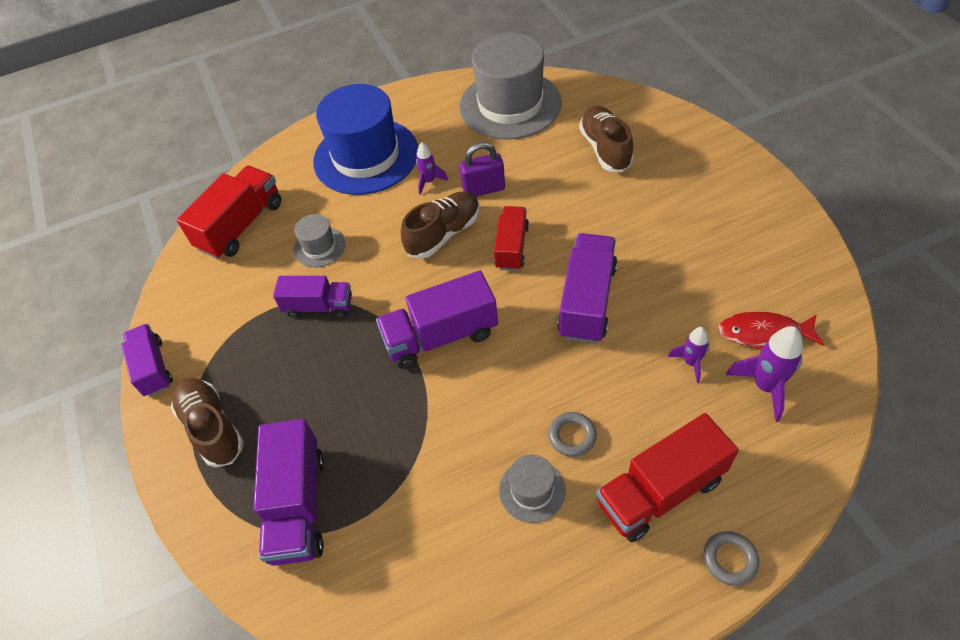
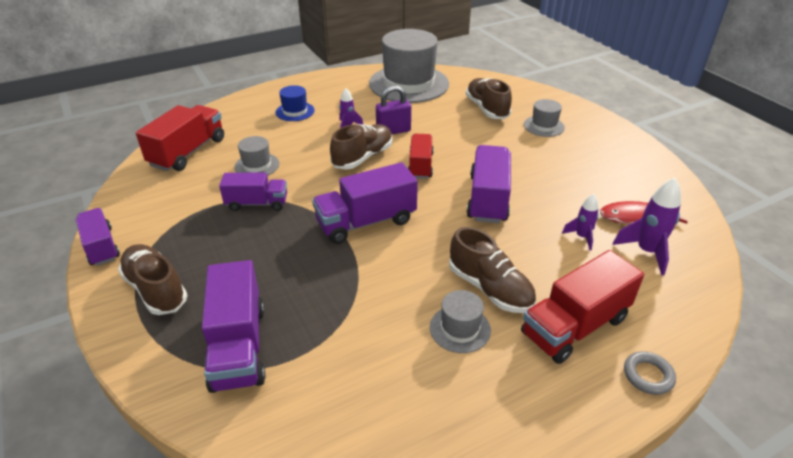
camera: 10 degrees left, 15 degrees down
(366, 156) = (295, 111): blue hat -> blue hat, size x0.45
(572, 436) = (490, 288): grey ring -> brown shoe
(674, 179) = (544, 126): none -> grey hat

